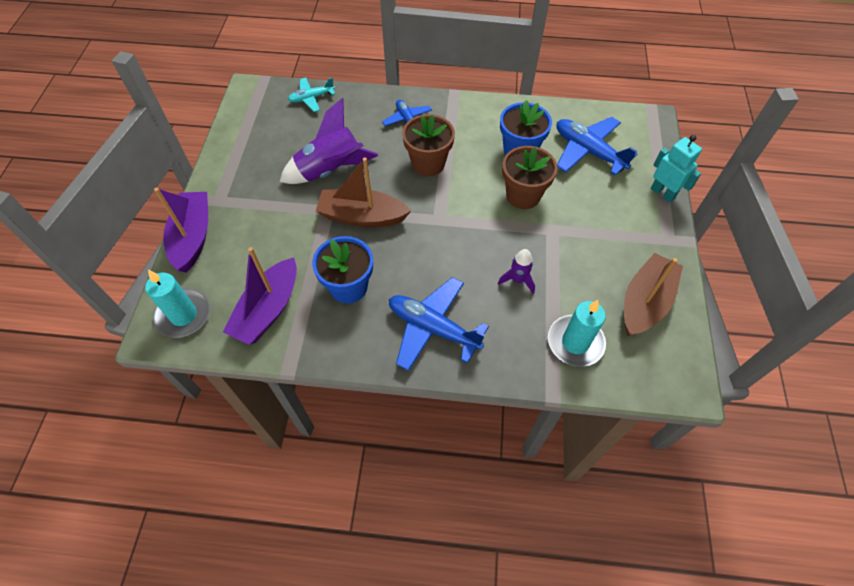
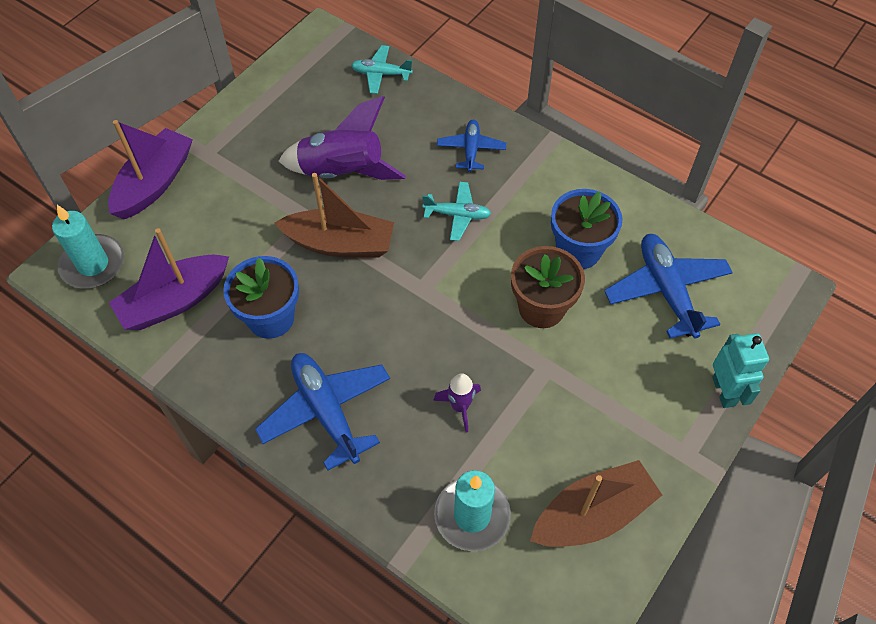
camera: 30 degrees right, 0 degrees up
(362, 216) = (340, 244): brown boat -> brown boat turned 150 degrees clockwise
(428, 164) = (457, 215): brown flower pot -> turquoise plane

